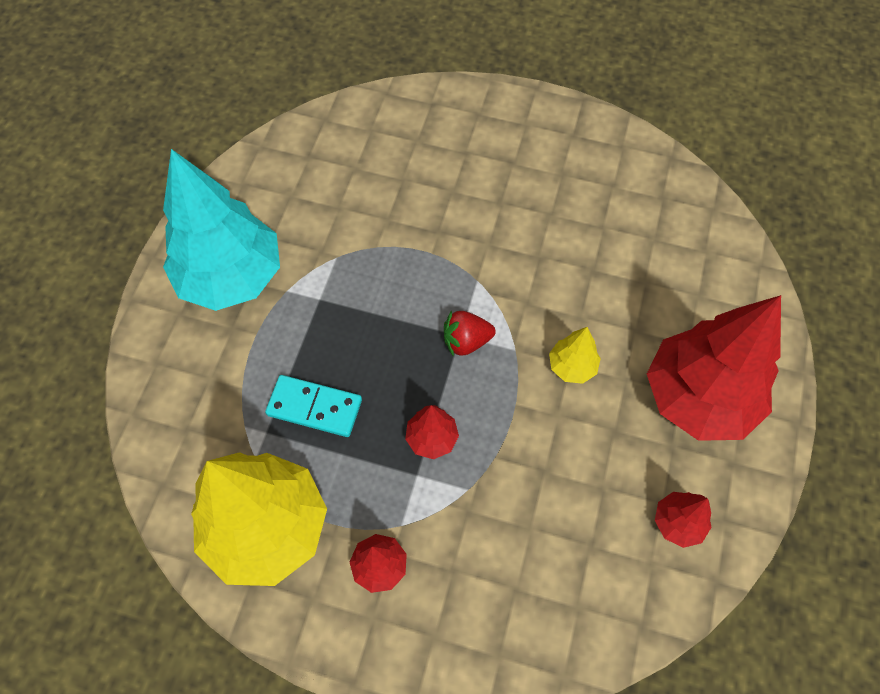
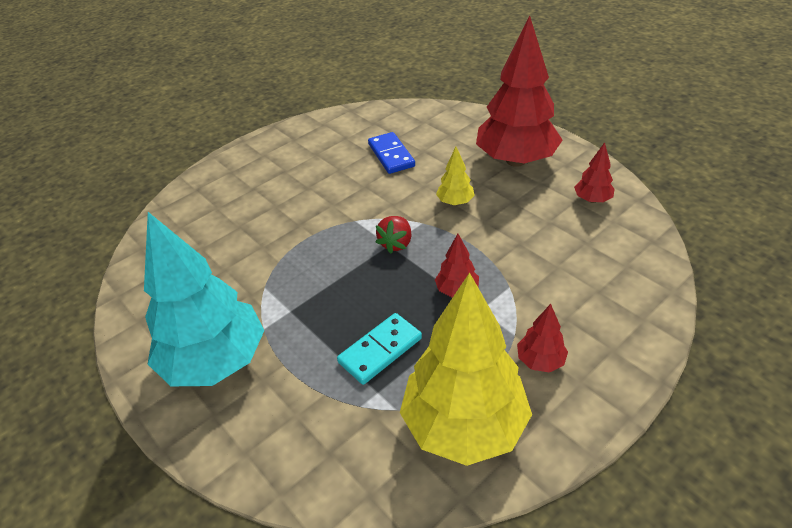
camera: 55 degrees left, 20 degrees down
(612, 252) = (391, 155): none -> blue domino

